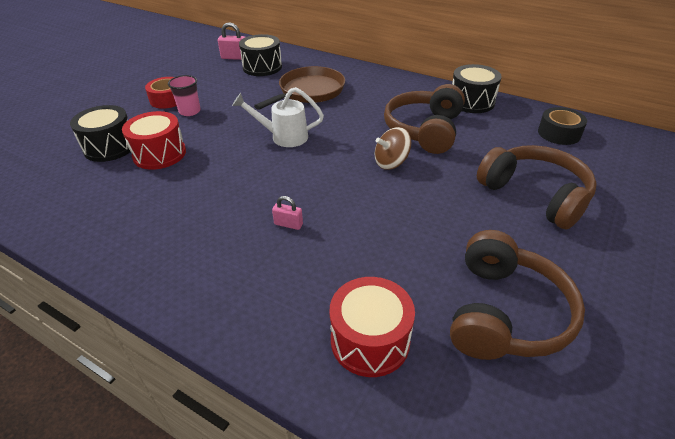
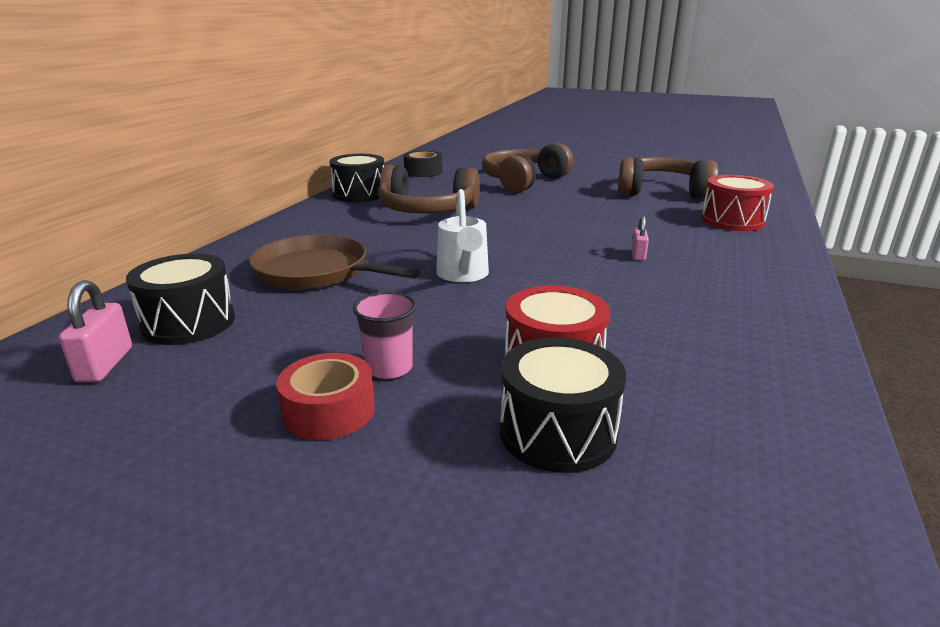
camera: 100 degrees left, 15 degrees down
(391, 163) = (499, 221): brown spinning top -> none

